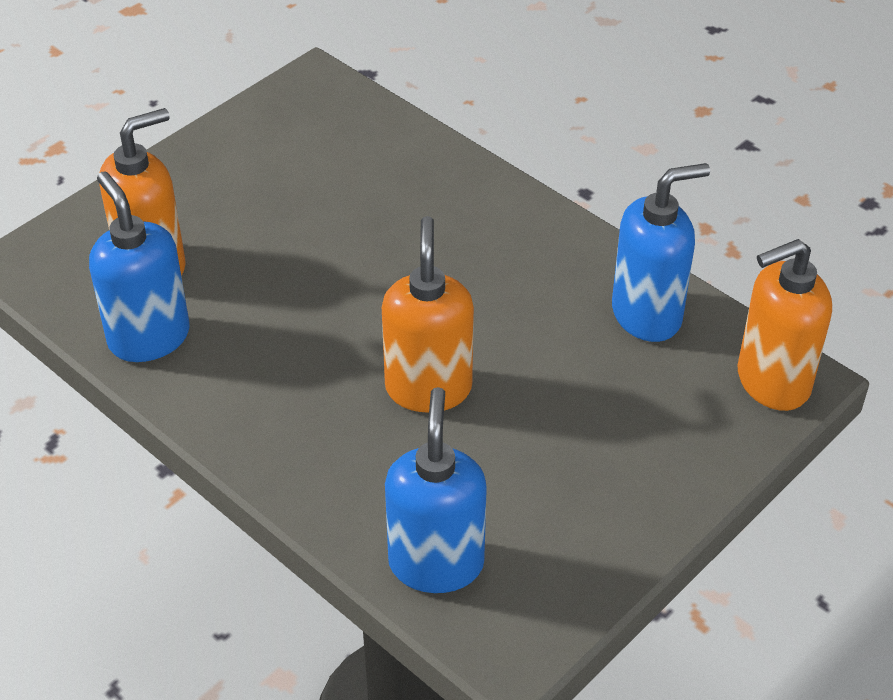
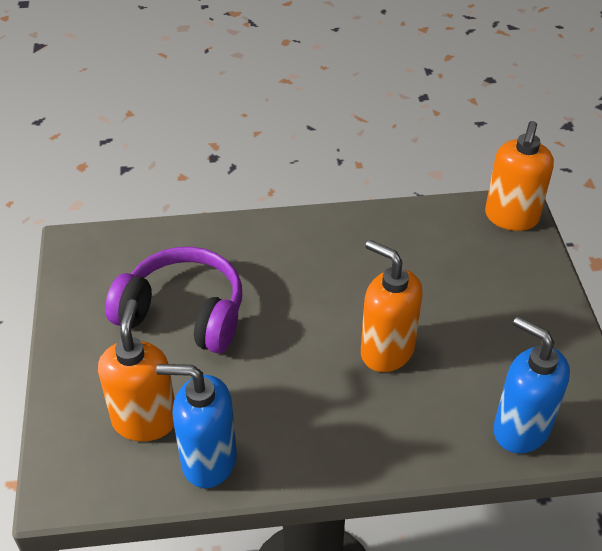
camera: 50 degrees left, 0 degrees up
(309, 208) = (183, 314): none -> purple headphones
(647, 315) = (421, 230): blue soap dispenser -> none

